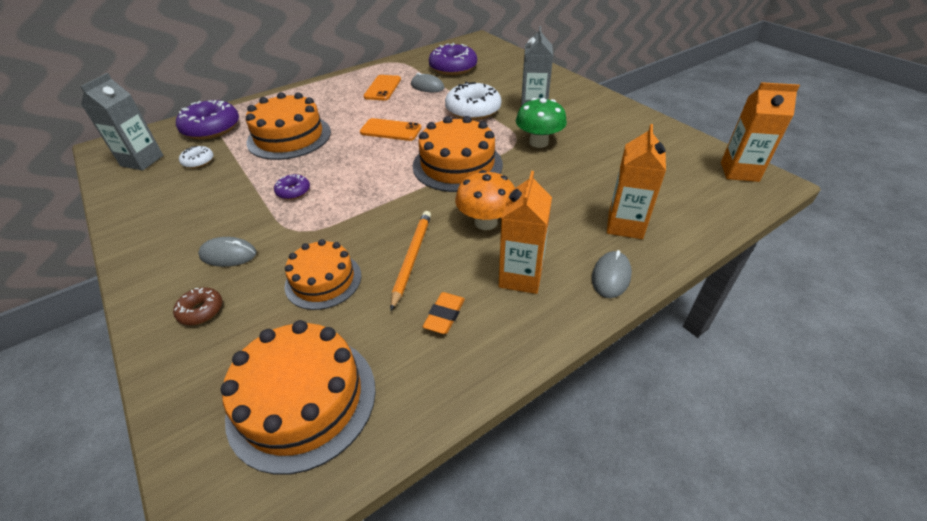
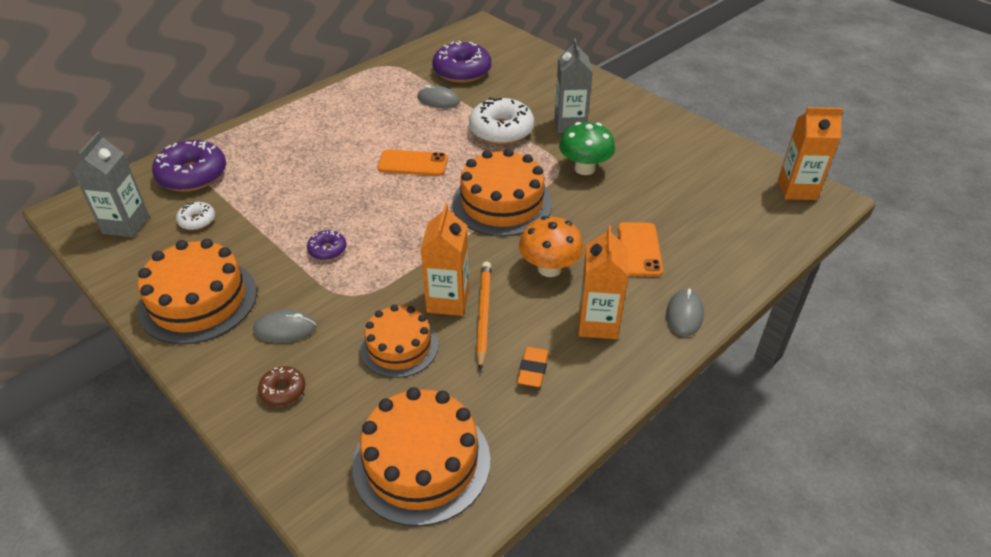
camera: 10 degrees left, 0 degrees up
(289, 137) = (294, 180): orange cake -> orange cake (198, 300)
(382, 88) = (384, 105): orange phone -> orange phone (639, 249)
(625, 225) = (690, 260): orange carton -> orange carton (448, 301)

